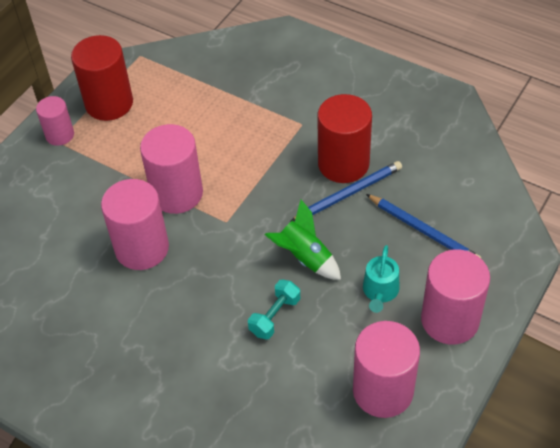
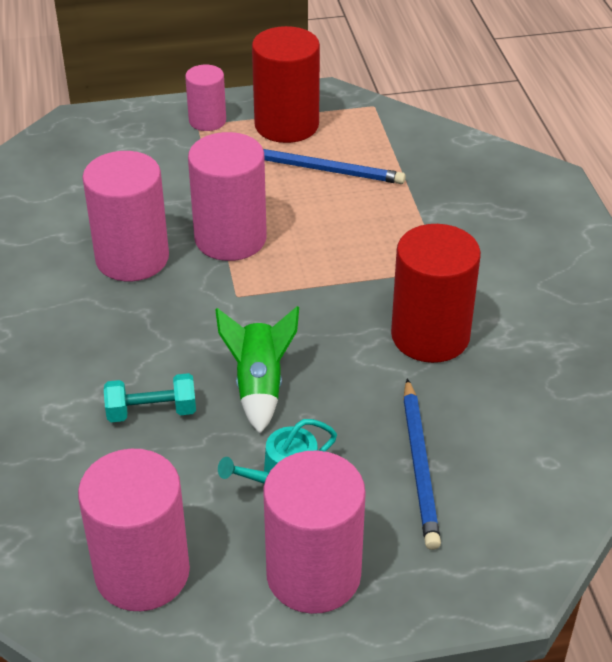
camera: 45 degrees right, 10 degrees down
(348, 193) = (393, 366): blue pencil -> blue pencil (326, 170)

